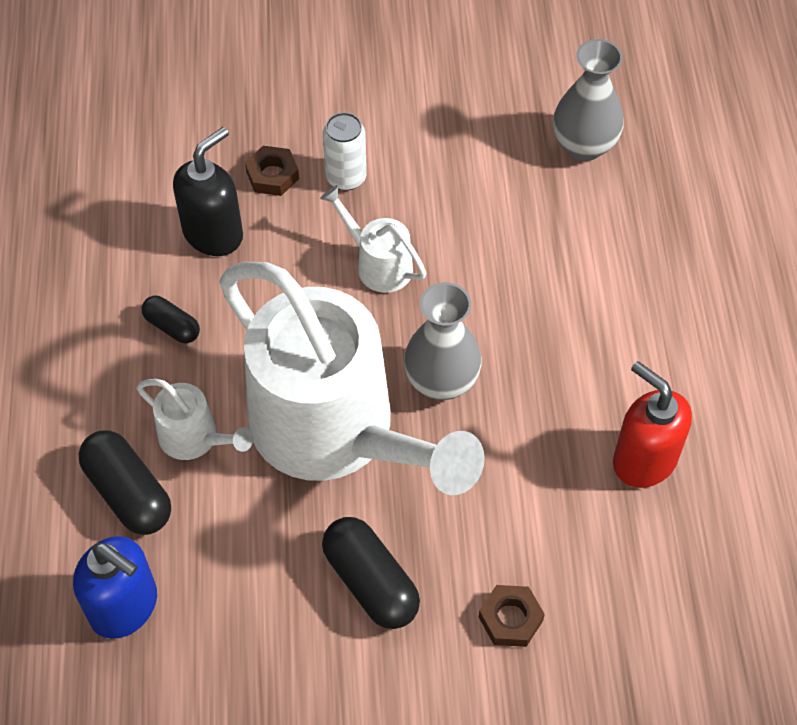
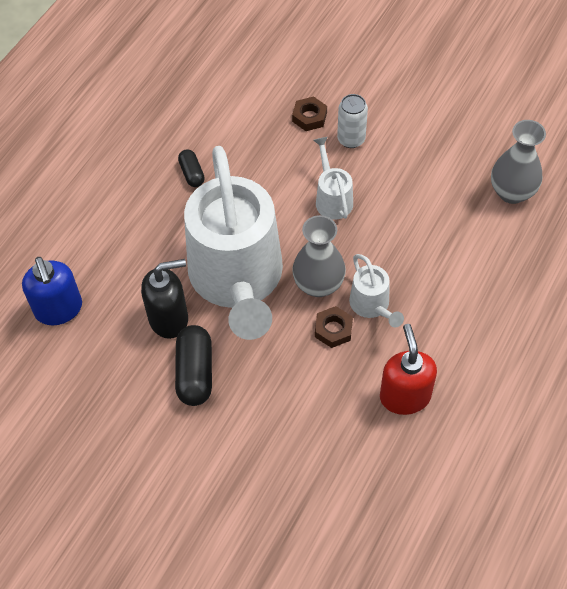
camera: 35 degrees right, 0 degrees up
(128, 493) = (104, 251): black capsule -> none
(196, 439) = (159, 241): white watering can -> white watering can (372, 306)
(213, 233) = (252, 133): black soap dispenser -> black soap dispenser (169, 318)
(510, 619) = (257, 439): brown nut -> brown nut (333, 329)

